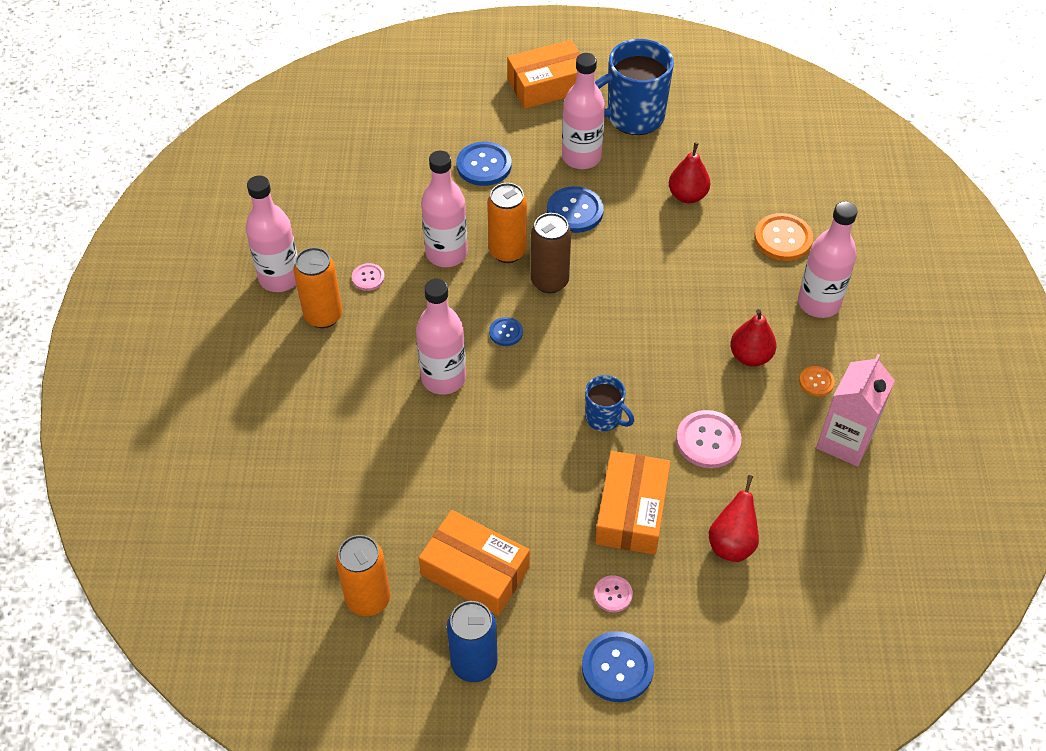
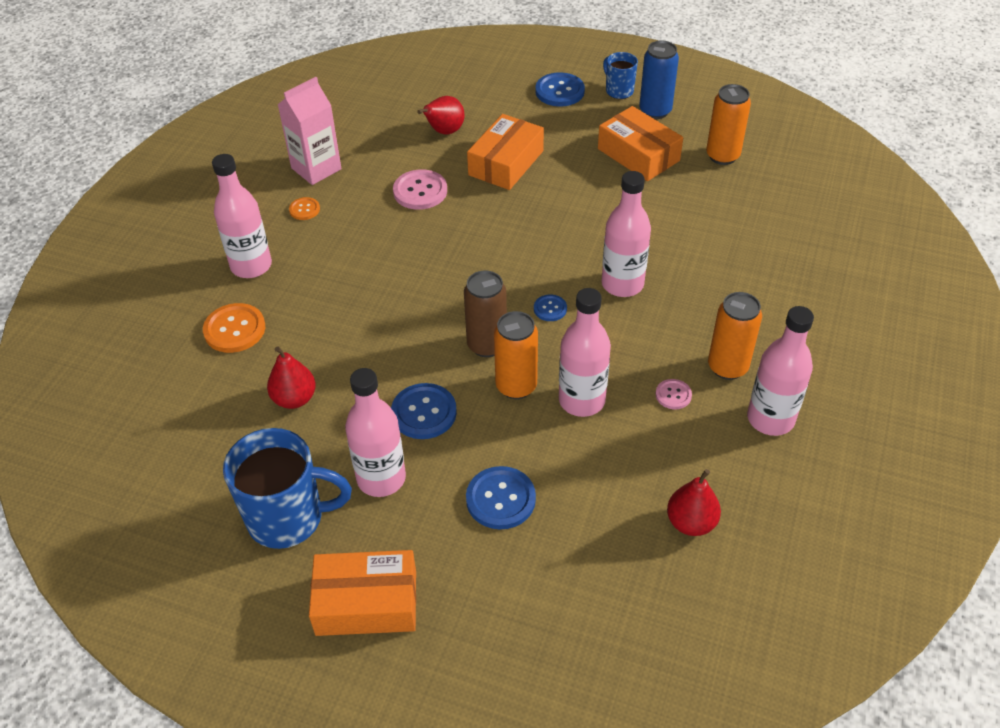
camera: 160 degrees left, 5 degrees down
(604, 418) = (494, 224): blue mug -> blue mug (619, 91)
(613, 594) = (544, 124): pink button -> none
(750, 356) = (343, 239): red pear -> red pear (691, 522)

